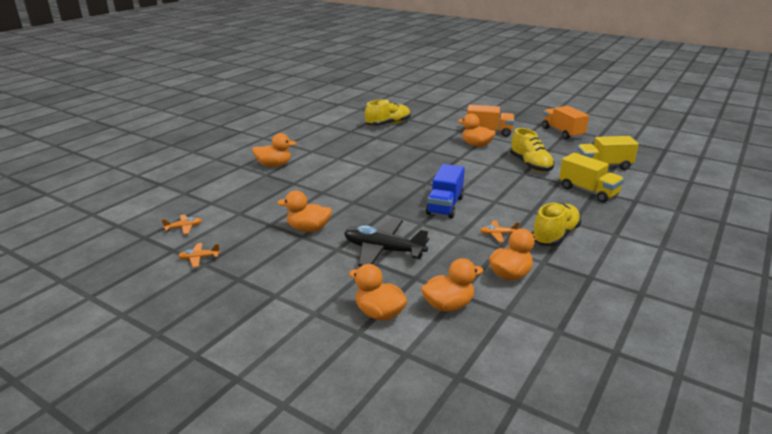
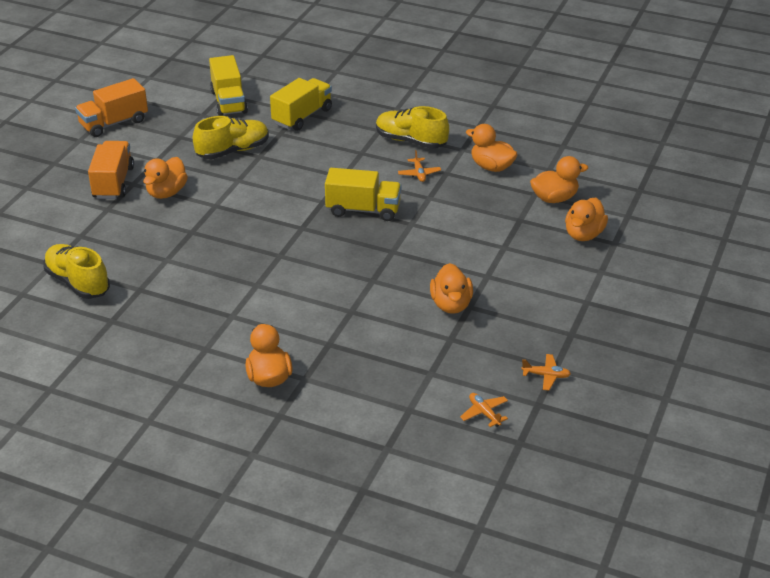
camera: 100 degrees left, 10 degrees up
(199, 258) = (546, 376): orange plane -> orange plane turned 60 degrees counterclockwise
(383, 250) = (477, 244): black plane -> none
(445, 205) = (363, 210): blue truck -> yellow truck
(448, 305) = (554, 198): orange duck -> orange duck turned 105 degrees clockwise

